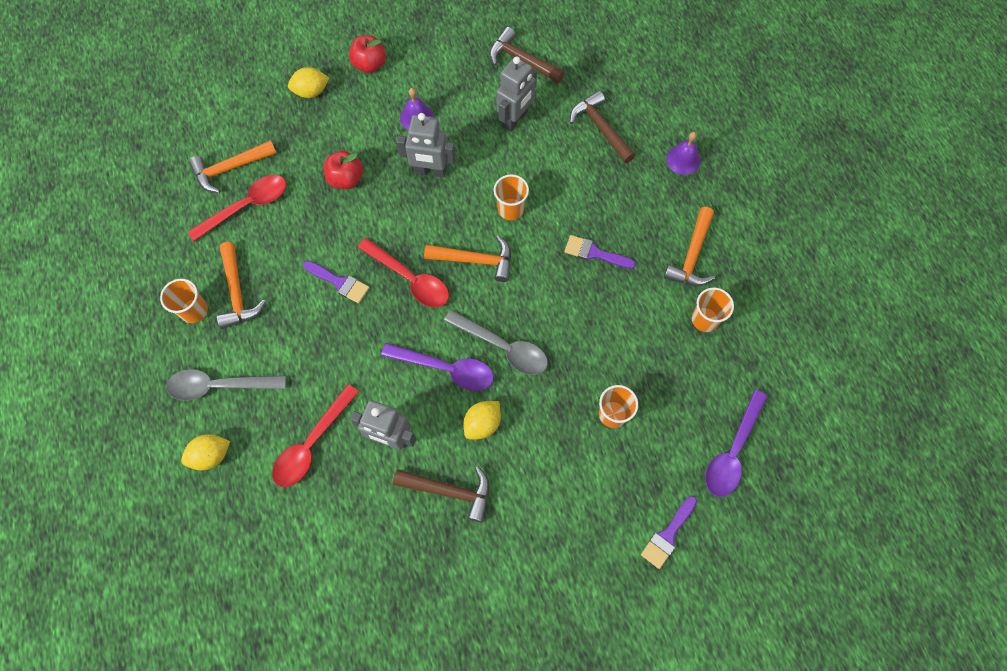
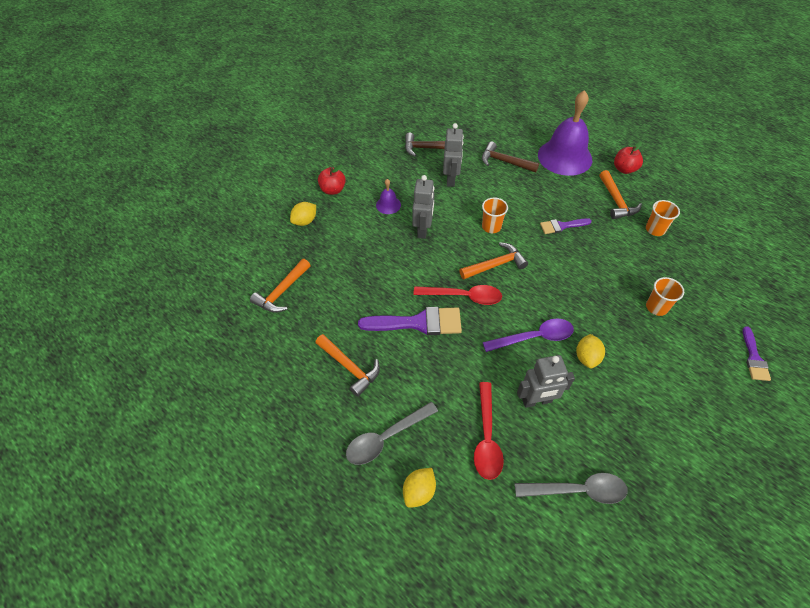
camera: 30 degrees left, 15 degrees down
(194, 311) = (326, 397): orange cup -> none
(247, 206) = (313, 309): red spoon -> none
(339, 282) = (418, 323): purple brush -> purple brush, size x1.75
(346, 179) = (370, 260): red apple -> red apple (624, 169)
(430, 171) = (423, 230): grey robot -> grey robot turned 60 degrees counterclockwise
(450, 491) = (605, 412): brown hammer -> none
(503, 347) = (557, 305): grey spoon -> grey spoon (577, 490)
(683, 159) = (564, 157): purple bell -> purple bell, size x2.30
(732, 451) = (739, 290): purple spoon -> none

